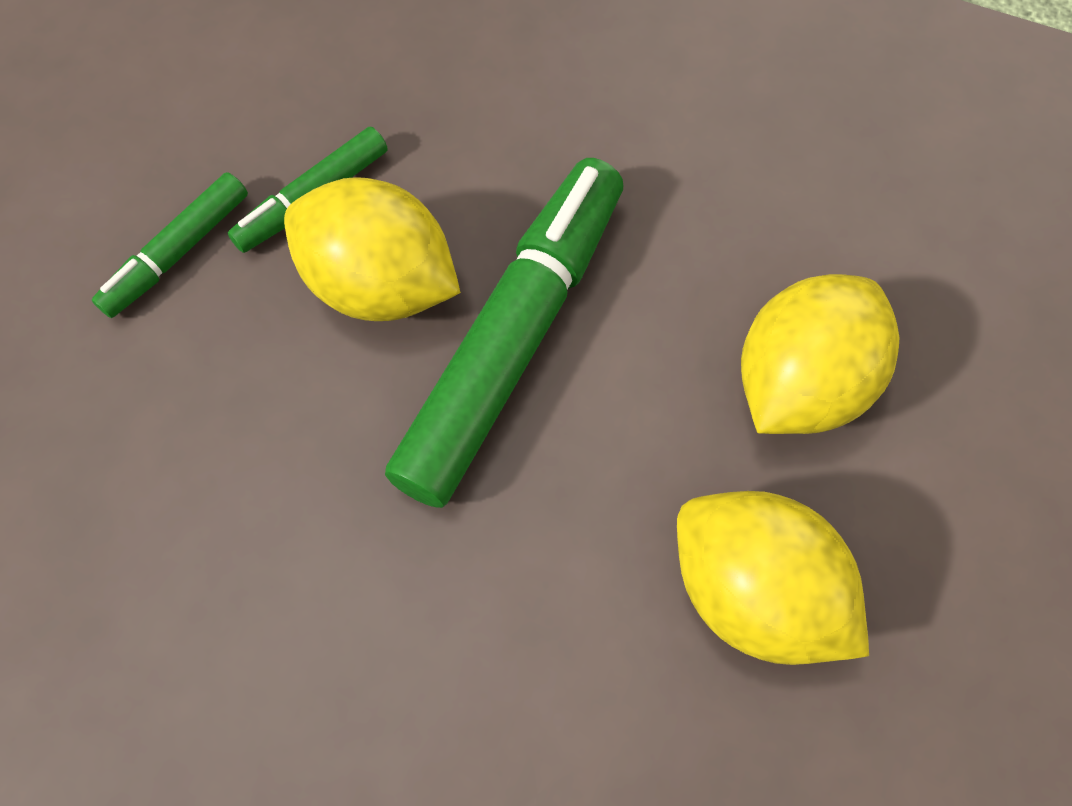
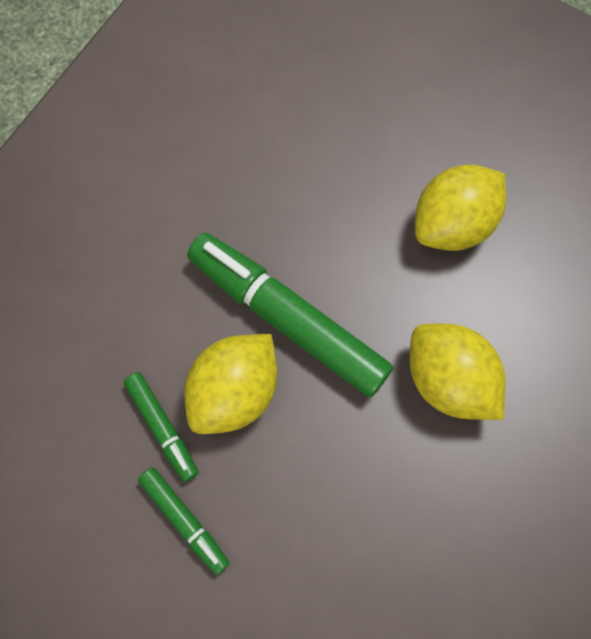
camera: 80 degrees left, 5 degrees up
(800, 382) = (341, 173): yellow lemon -> yellow lemon (448, 380)

